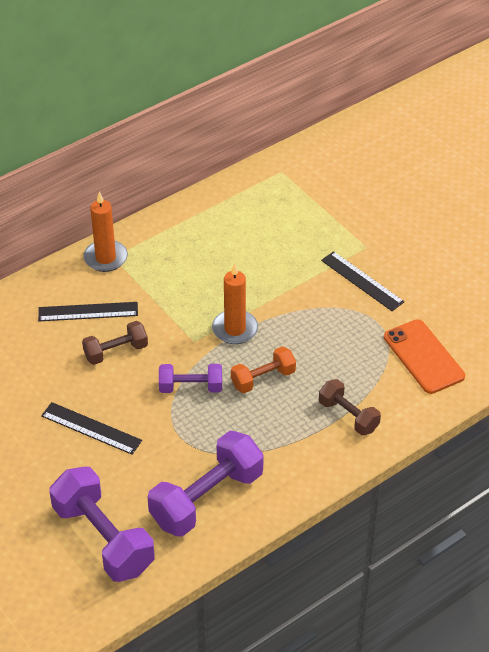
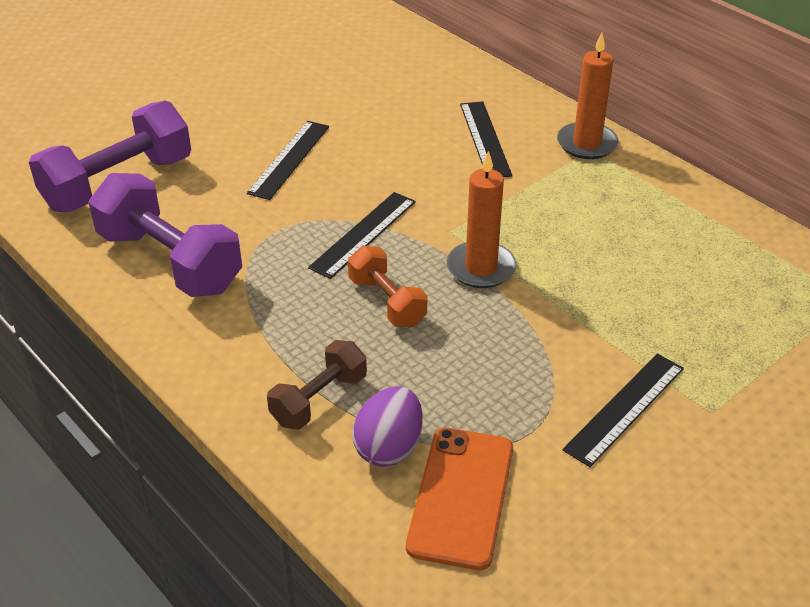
camera: 85 degrees right, 5 degrees down
(116, 351) = (419, 166): brown dumbbell -> none
(191, 387) = (363, 234): purple dumbbell -> black ruler
(387, 385) = (389, 447): none -> purple egg
(423, 357) = (461, 497): orange phone -> orange phone turned 45 degrees counterclockwise

